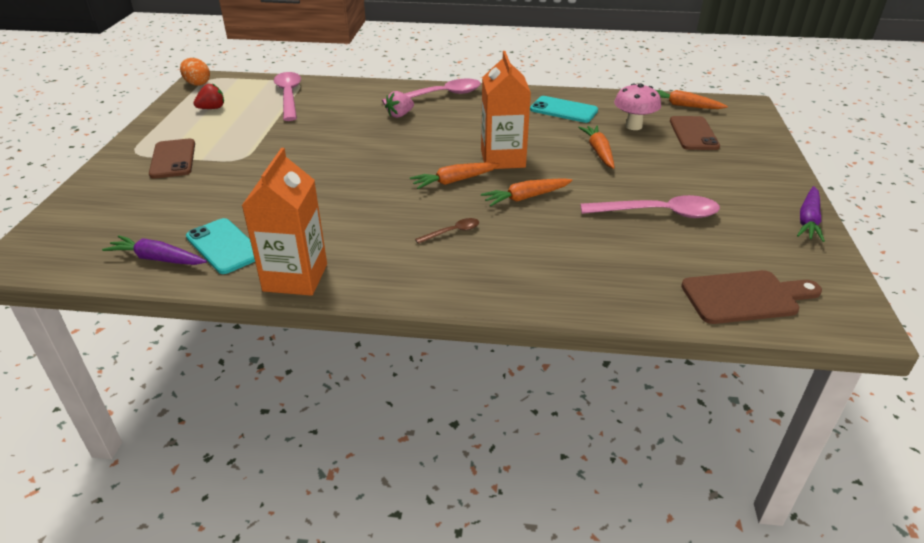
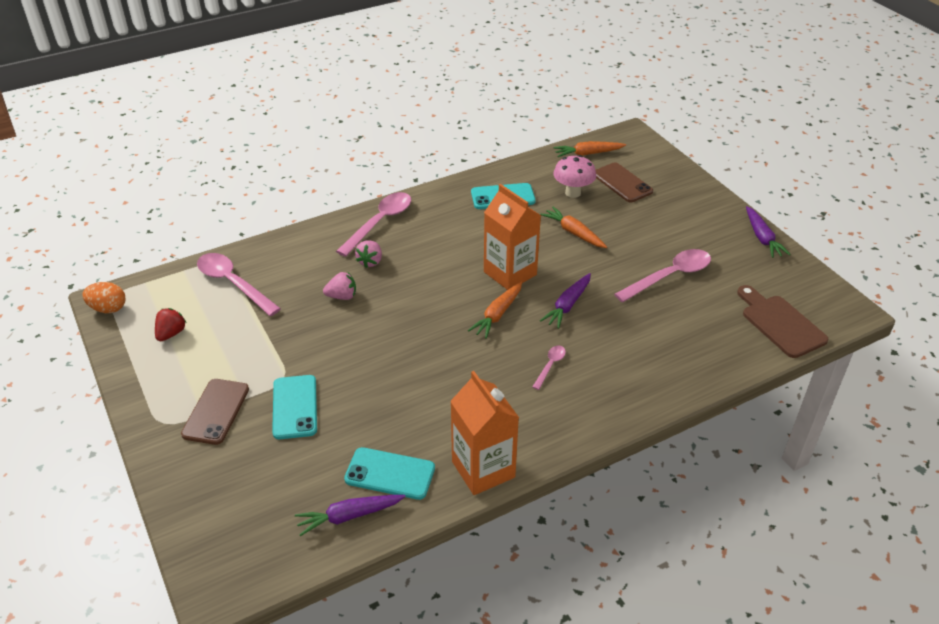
camera: 35 degrees left, 5 degrees up
(173, 159) = (216, 411): brown phone -> brown phone turned 60 degrees clockwise
(223, 177) = (294, 407): none -> turquoise phone
(350, 127) = (342, 296): none -> pink strawberry
(452, 232) = (550, 366): brown spoon -> pink spoon
(526, 197) = (567, 305): orange carrot -> purple carrot
(745, 297) = (780, 324): brown cutting board -> brown cutting board turned 75 degrees counterclockwise

